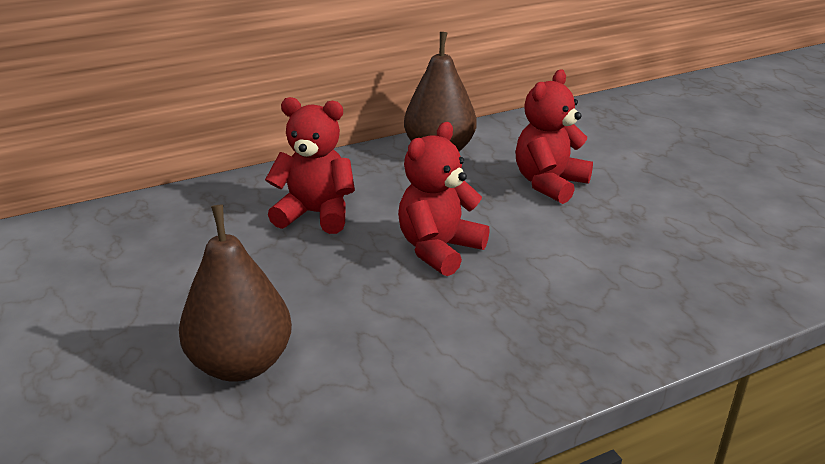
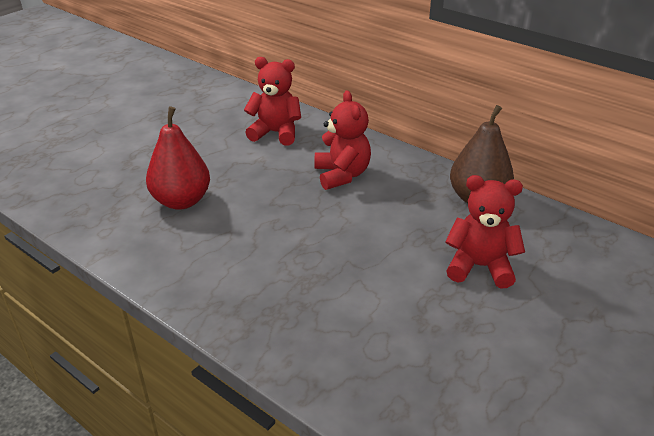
camera: 65 degrees right, 5 degrees up
(241, 364) = (181, 201): brown pear -> red pear
(439, 250) = (339, 236): red teddy bear -> red teddy bear (275, 133)

